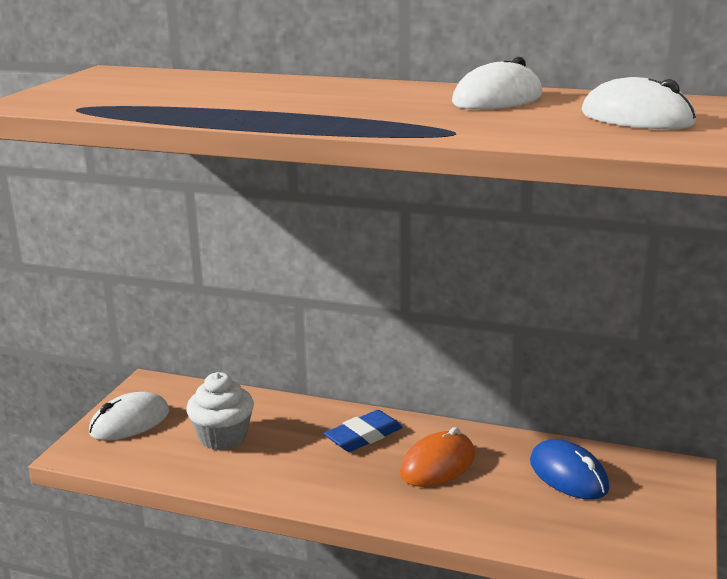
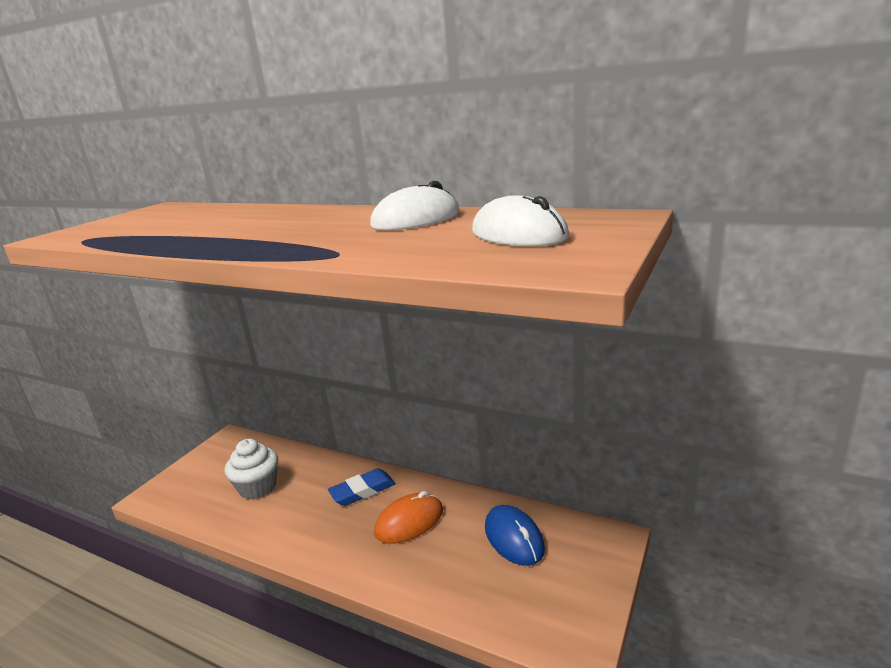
camera: 10 degrees right, 0 degrees up
(130, 422) = (199, 471): white mouse -> none

